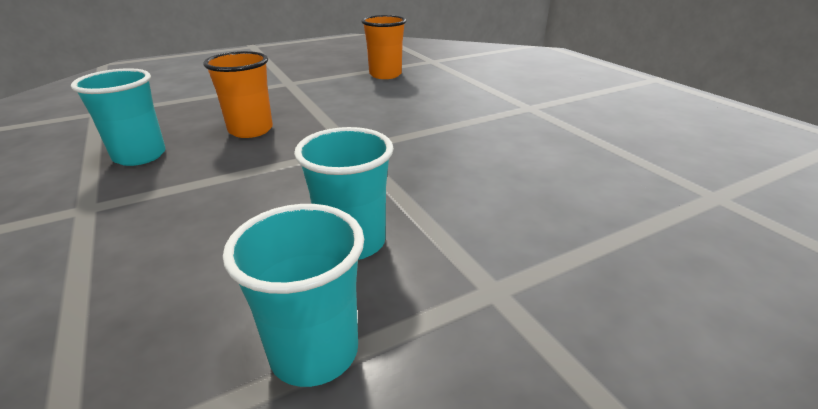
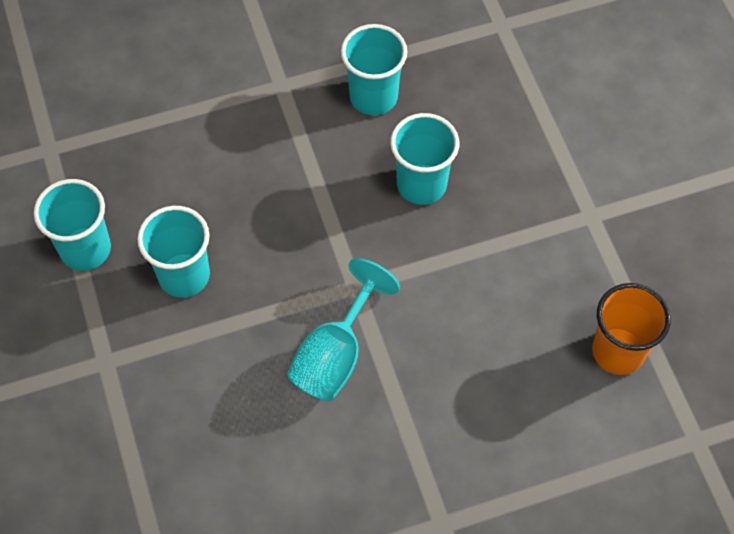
camera: 100 degrees right, 30 degrees up
(250, 130) = (421, 184): orange cup -> turquoise cup
(421, 150) = (335, 354): none -> turquoise goblet

